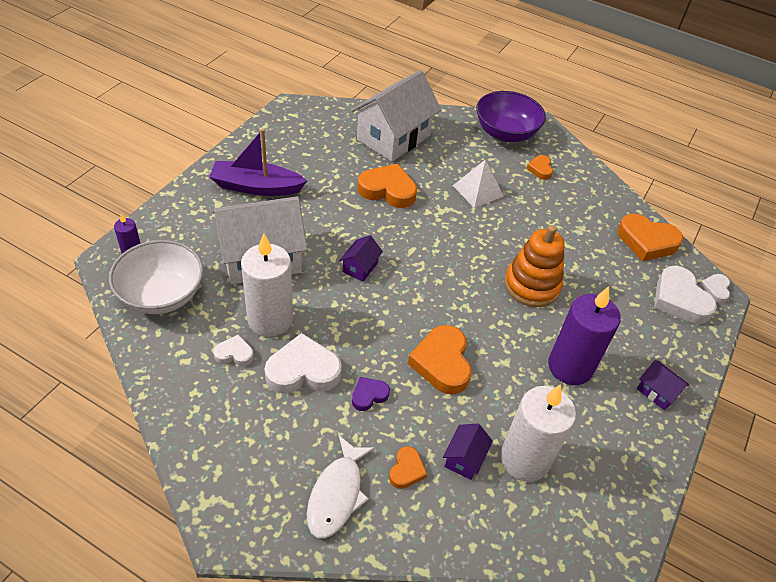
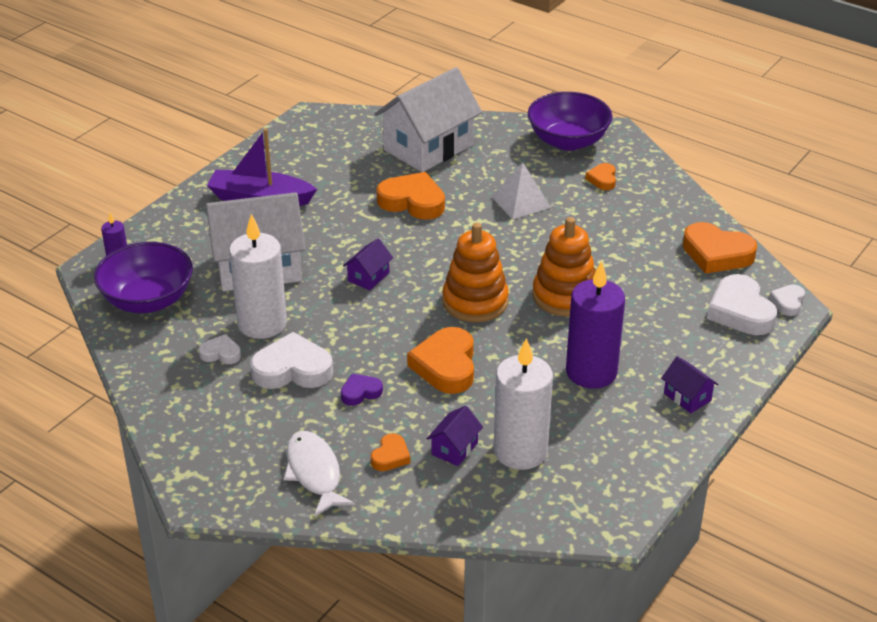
camera: 10 degrees right, 10 degrees down
(162, 295) = (148, 300): white bowl -> purple bowl
(337, 494) = (314, 473): white fish -> white fish turned 135 degrees clockwise
(456, 292) = (475, 301): none -> orange stacking toy

